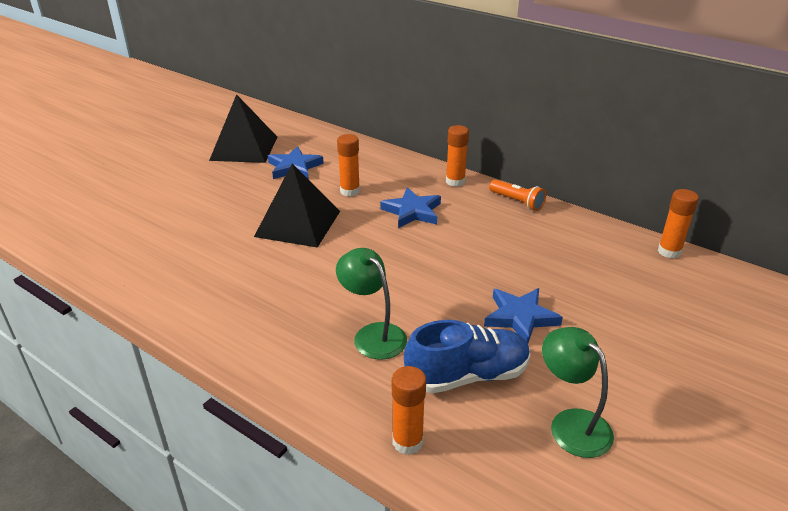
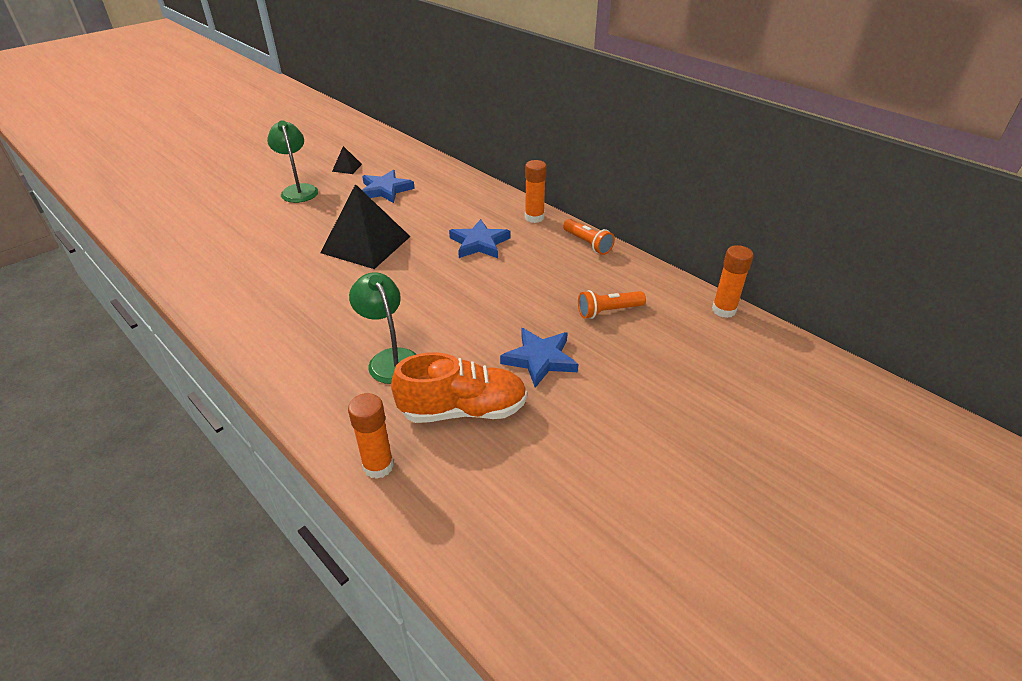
camera: 10 degrees right, 5 degrees up
(244, 148) = (347, 167): black pyramid -> black pyramid, size x0.42
(350, 191) = (428, 218): orange glue stick -> none
(467, 376) = (463, 410): blue shoe -> orange shoe
(564, 264) = (608, 311): none -> orange flashlight
(571, 423) = (545, 471): green lamp -> green lamp (298, 190)

